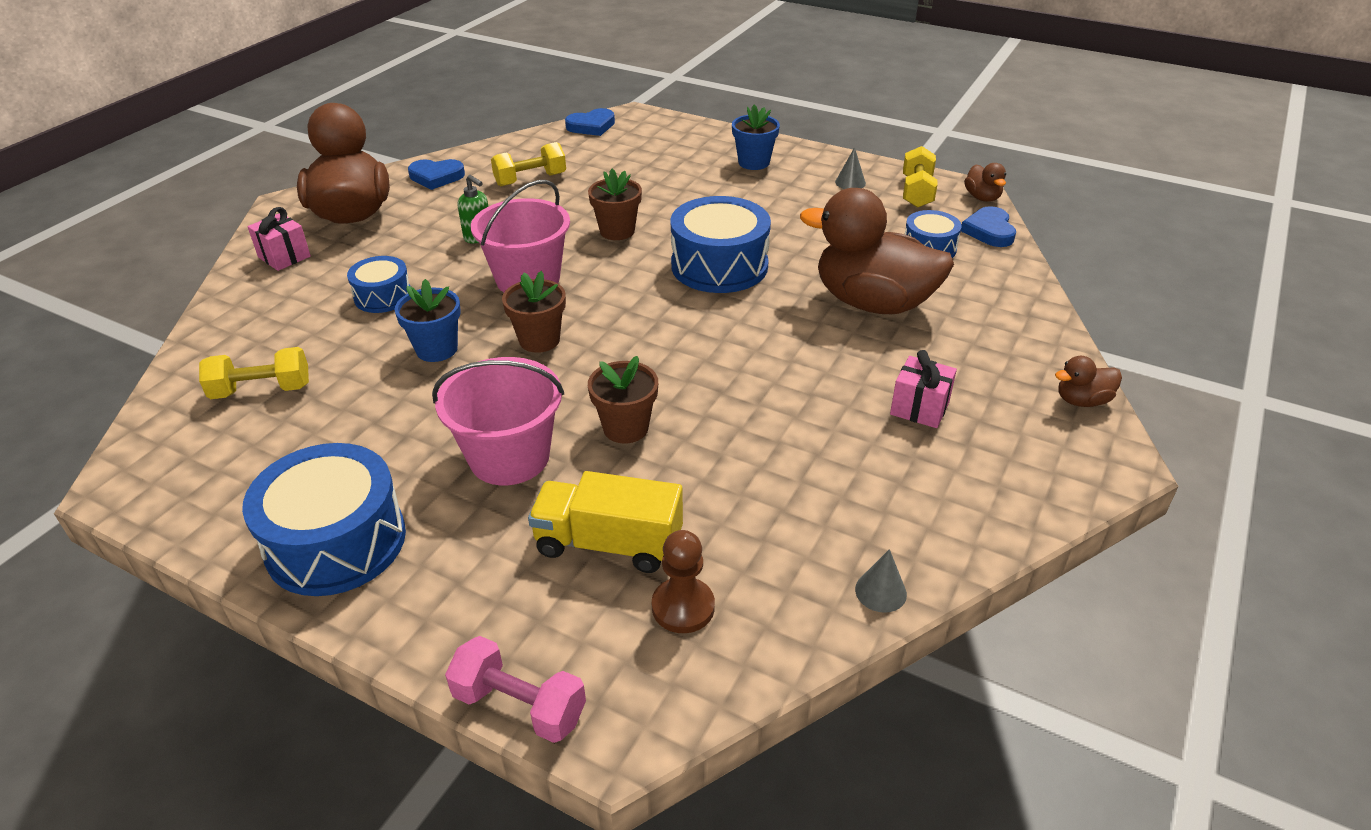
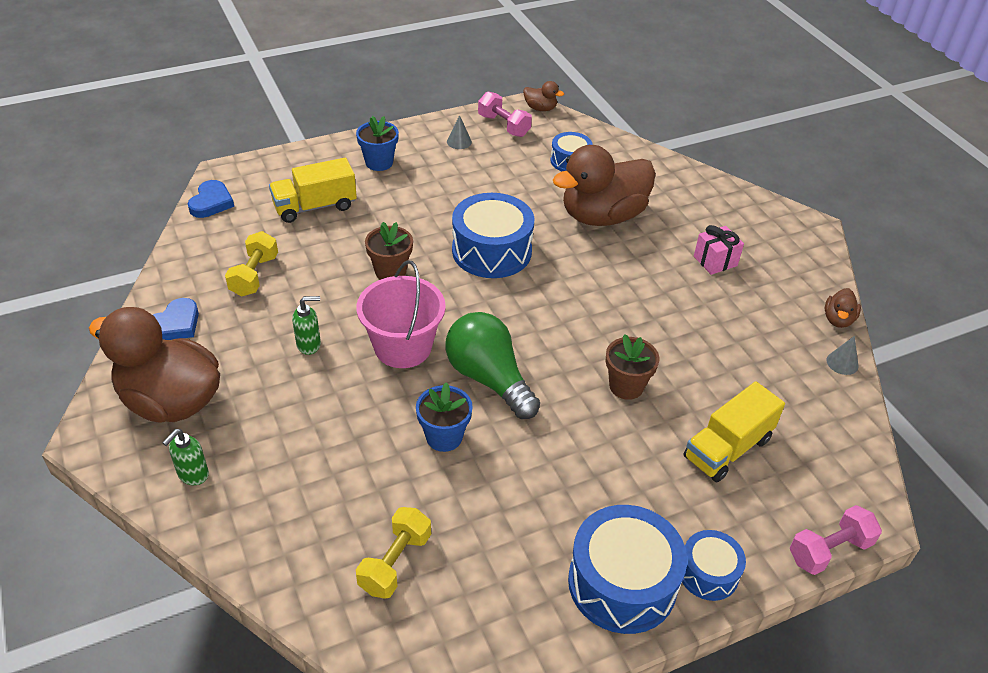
camera: 55 degrees left, 5 degrees up
(284, 257) = (193, 475): pink gift -> green soap dispenser
(383, 296) = (335, 437): blue drum -> blue drum (708, 573)
(509, 457) = (607, 455): pink bucket -> none
(539, 340) = (489, 378): brown flower pot -> green light bulb
(650, 164) = (315, 206): none -> yellow truck
(683, 607) = (801, 444): brown pawn -> none
(916, 192) = (503, 126): yellow dumbbell -> pink dumbbell
(989, 231) = (578, 129): blue heart -> none
(1082, 401) = (759, 204): brown duck -> brown duck (838, 320)

